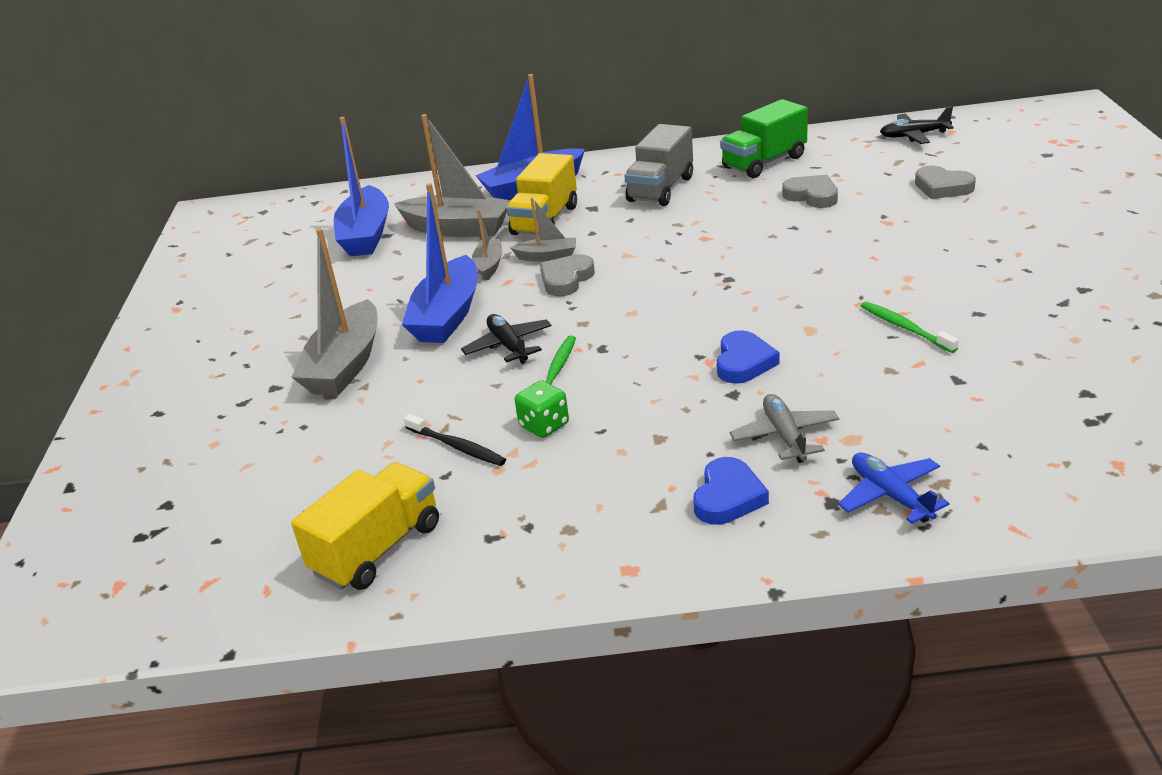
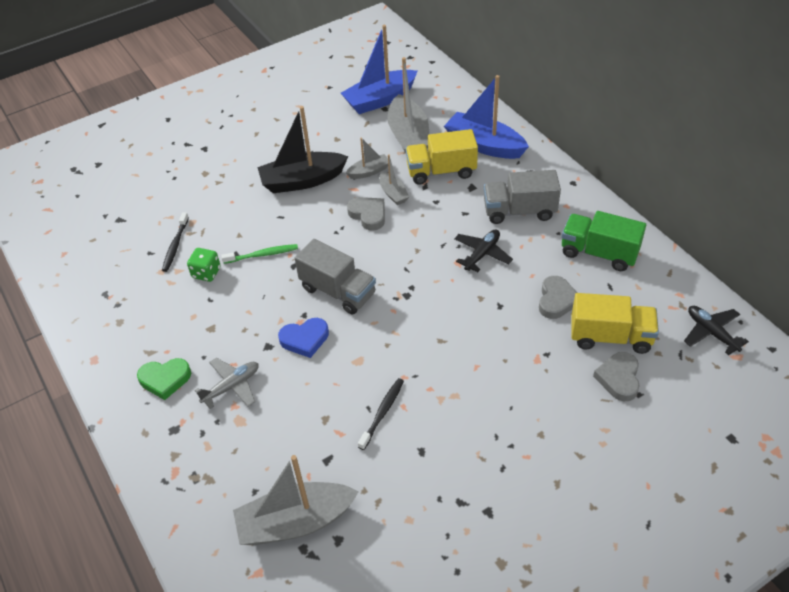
camera: 60 degrees right, 15 degrees up
(345, 365) = (235, 164): grey boat -> grey boat (295, 522)
(377, 549) = (85, 255): yellow truck -> yellow truck (610, 337)
(447, 316) = (302, 181): blue boat -> black boat
(508, 346) = (280, 222): black plane -> black plane (482, 254)
(566, 279) = (368, 215): grey heart -> grey heart turned 45 degrees clockwise
(680, 323) = (338, 291): none -> grey truck
(728, 497) = (165, 379): blue heart -> green heart
(890, 495) = (188, 456): blue plane -> none
(905, 328) = (382, 413): green toothbrush -> black toothbrush

